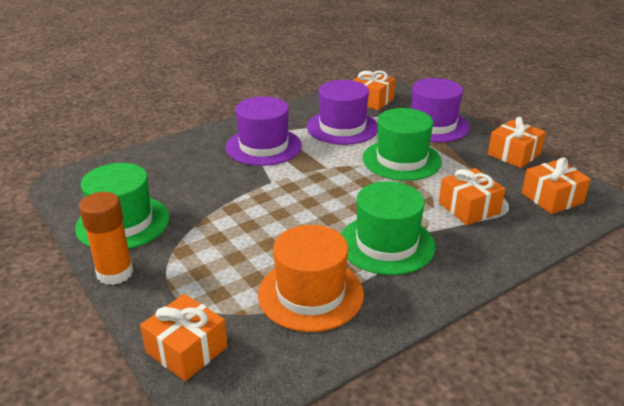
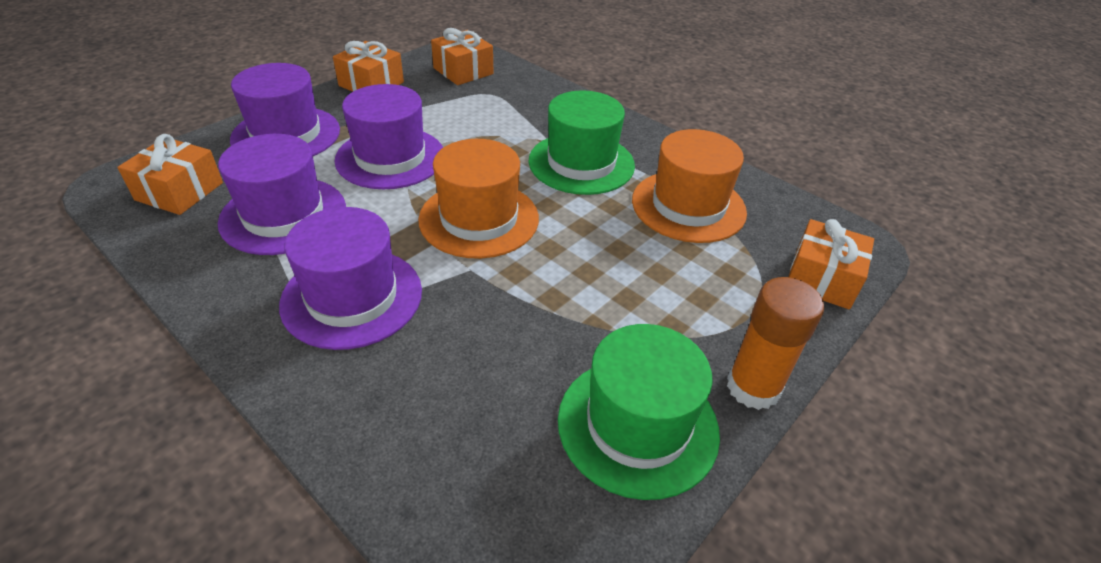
camera: 105 degrees left, 10 degrees up
(321, 189) = (479, 219): none -> orange hat
(401, 160) = (390, 158): green hat -> purple hat
(469, 208) = (495, 115): orange gift -> none

